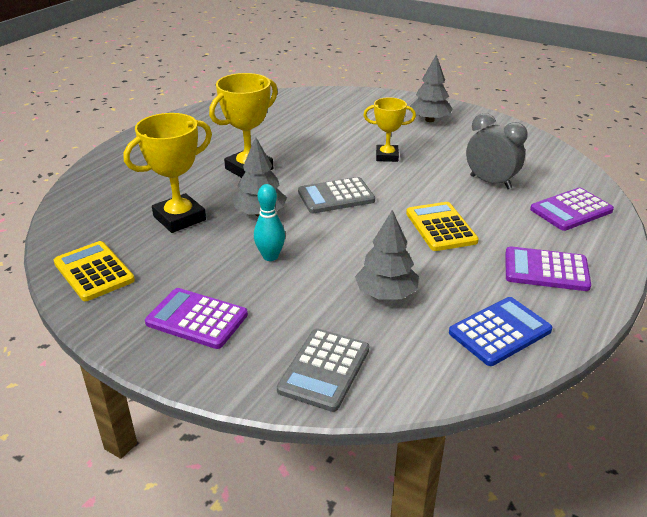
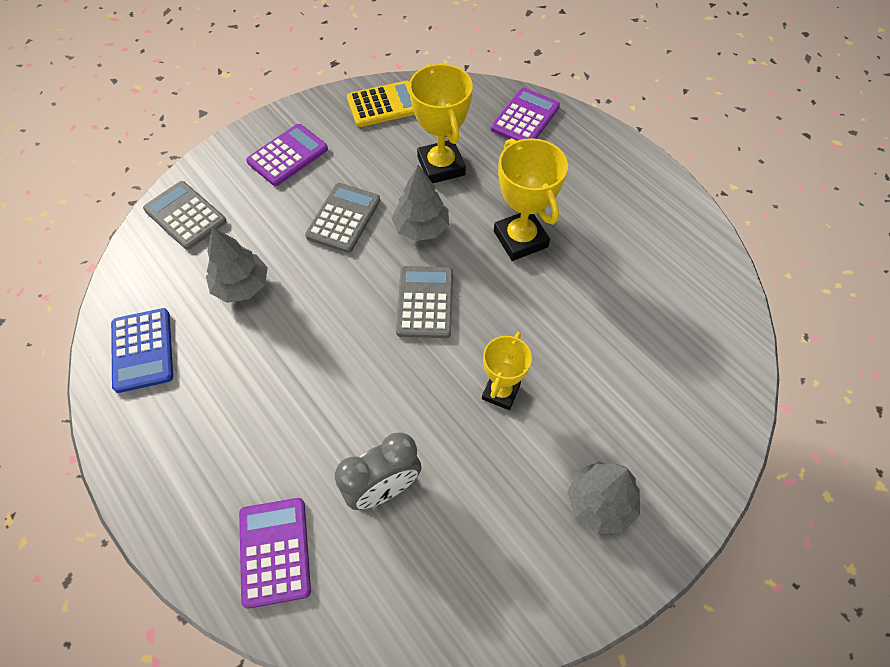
camera: 110 degrees right, 25 degrees up
(270, 256) = (343, 218): turquoise bowling pin -> grey calculator
(441, 227) = (316, 379): yellow calculator -> none
(546, 270) = (191, 443): purple calculator -> purple calculator (525, 118)

